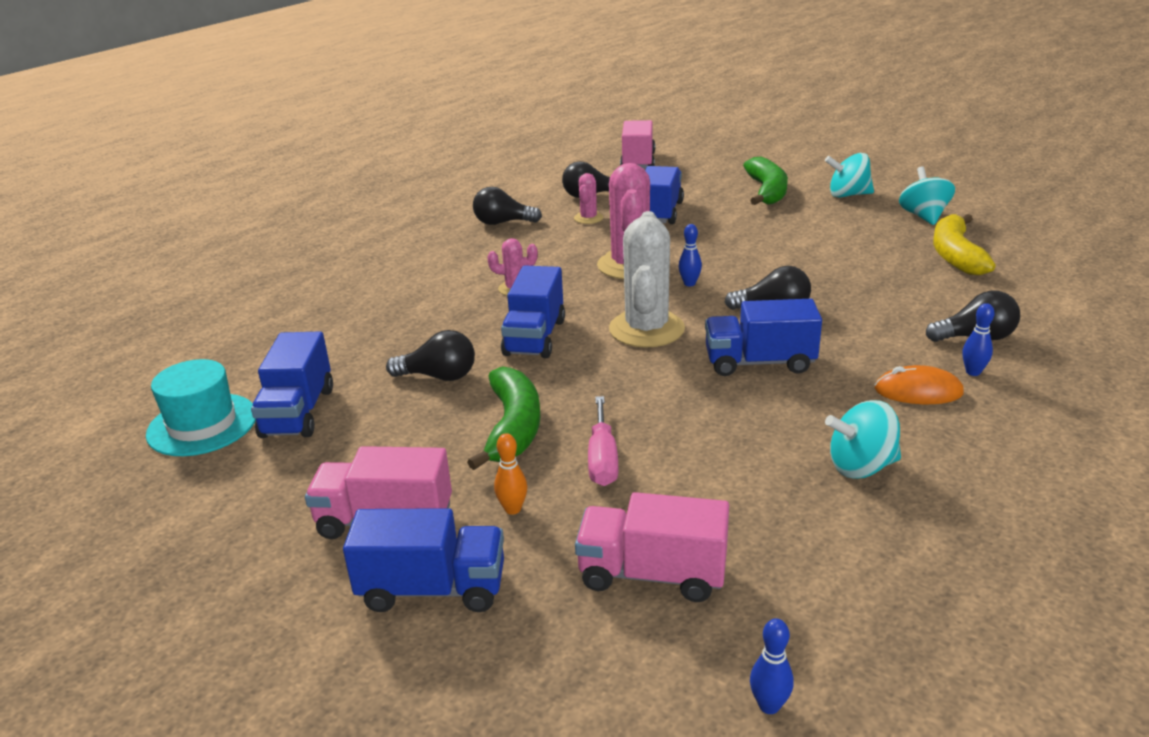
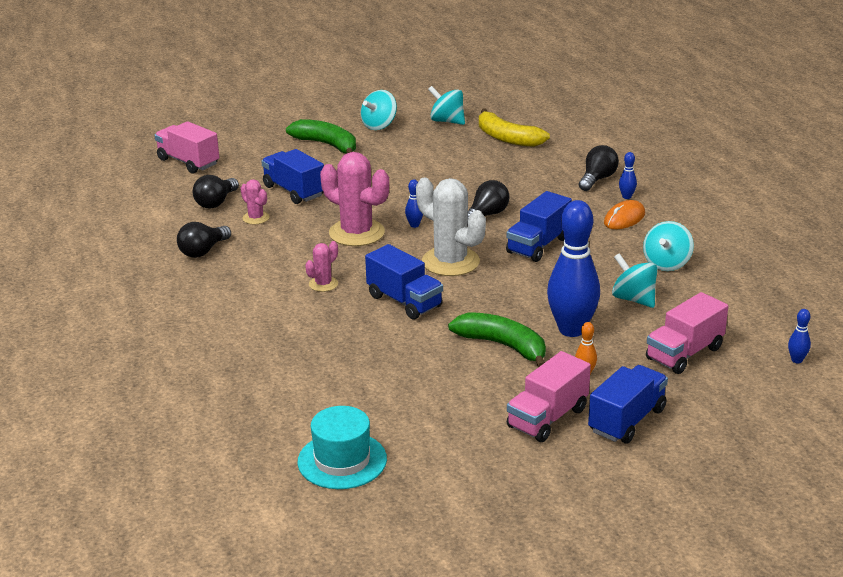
camera: 55 degrees left, 0 degrees up
(298, 412) = (379, 417): blue truck -> none
(439, 376) = (405, 351): black light bulb -> none
(602, 459) = (571, 330): pink screwdriver -> blue bowling pin
(734, 476) = (633, 299): none -> turquoise spinning top

